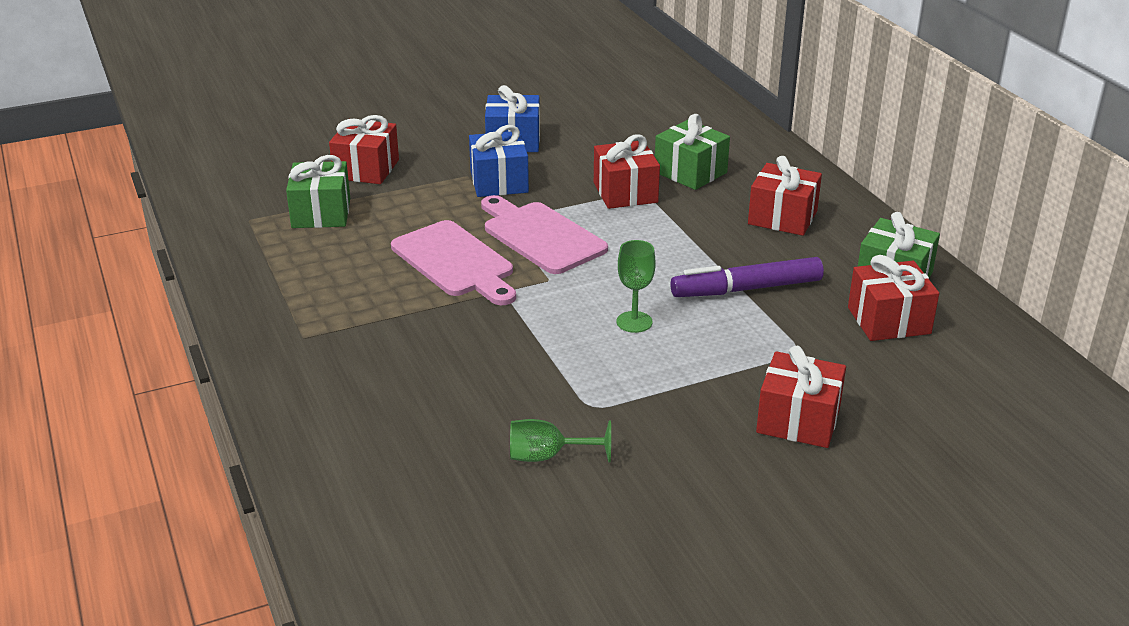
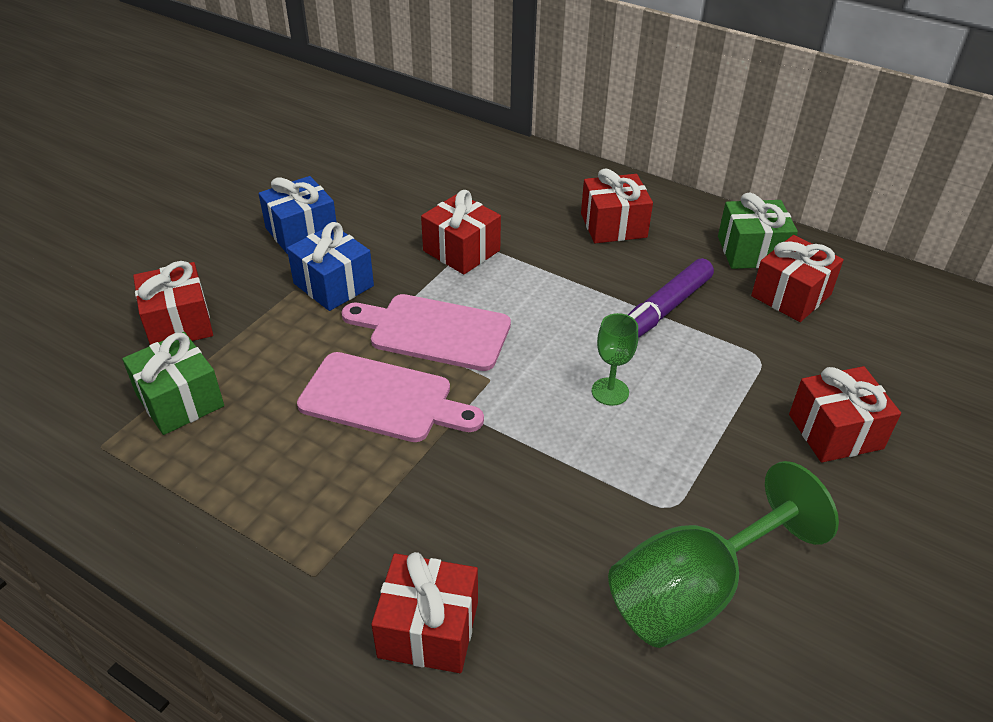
camera: 35 degrees left, 10 degrees up
(342, 394) = (428, 629): none -> red gift
(547, 456) = (693, 591): green goblet -> green goblet, size x2.02
(690, 172) = (495, 207): green gift -> none

